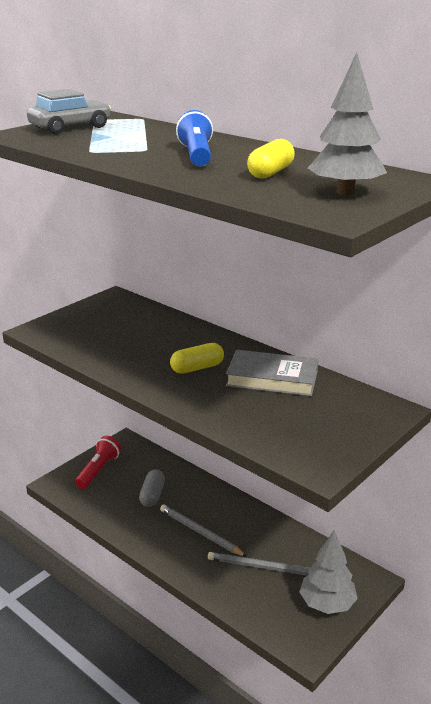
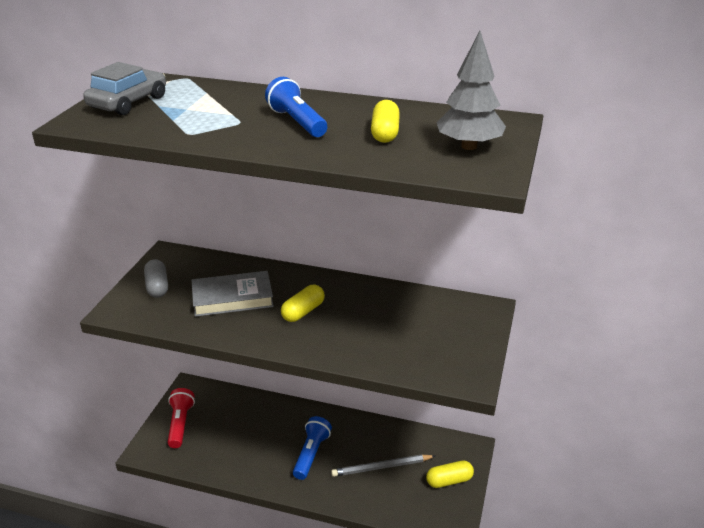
camera: 25 degrees left, 5 degrees up
(152, 495) = (247, 433): grey capsule -> grey capsule (157, 286)
(200, 532) = (311, 454): grey pencil -> blue flashlight
(272, 378) = (374, 304): grey book -> grey book (232, 298)
(327, 604) = (449, 481): grey tree -> yellow capsule

